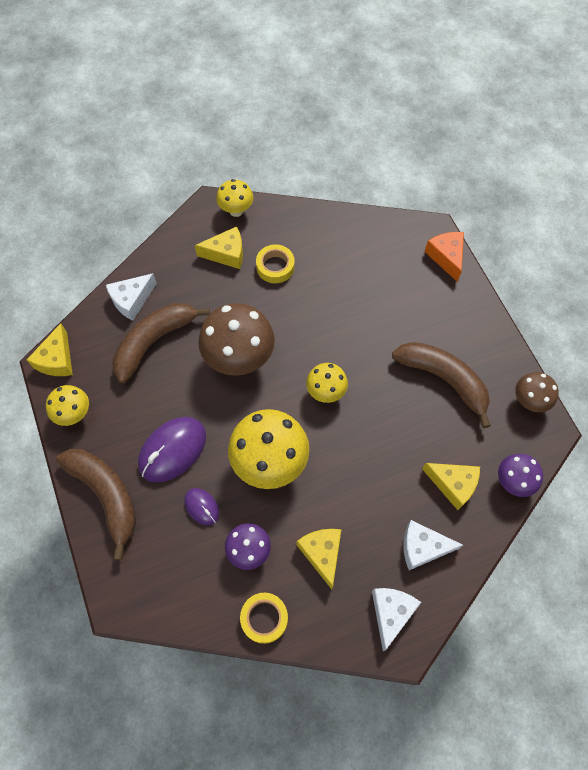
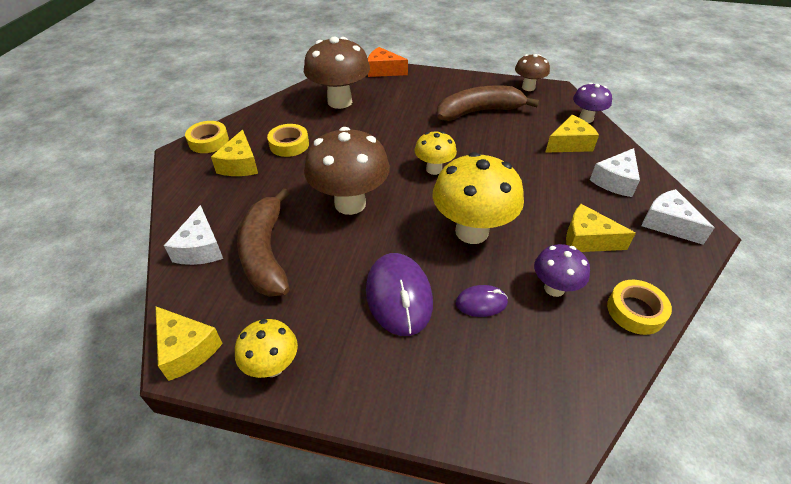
camera: 55 degrees left, 20 degrees down
(106, 496) = (403, 385): brown banana -> none
(226, 254) = (240, 165): yellow cheese -> yellow cheese turned 150 degrees clockwise
(236, 211) = (208, 141): yellow mushroom -> yellow tape
(364, 258) = (340, 102): none -> brown mushroom

